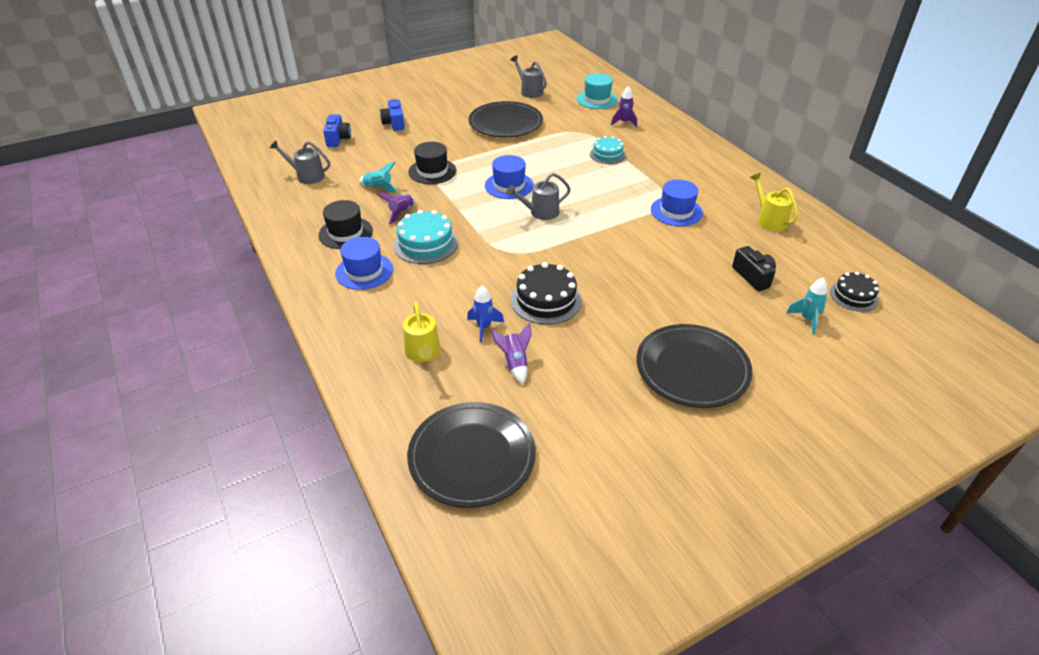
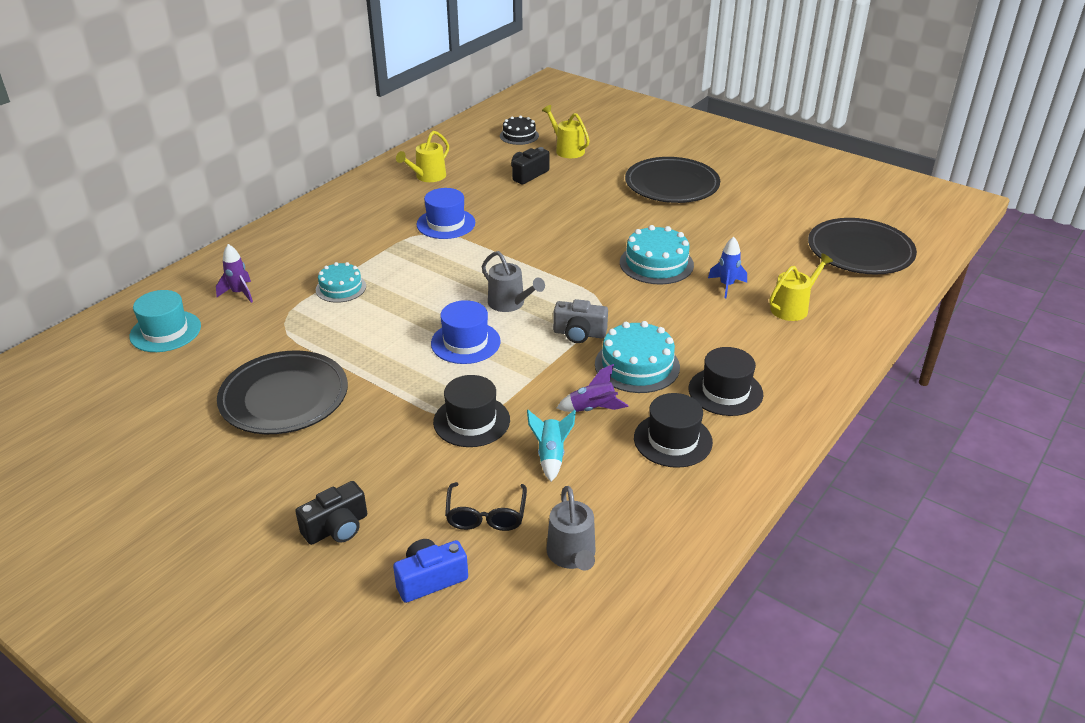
camera: 115 degrees left, 5 degrees down
(359, 160) = (486, 515): none -> black glasses
(364, 271) = (725, 391): blue hat -> black hat
(394, 123) = (337, 528): blue camera -> black camera
(481, 231) = (579, 334): none -> grey camera
(515, 363) = (751, 258): purple rocket -> none
(530, 91) = (149, 406): grey watering can -> none
(546, 300) = (656, 263): black cake -> turquoise cake
(807, 319) = (567, 150): turquoise rocket -> yellow watering can

